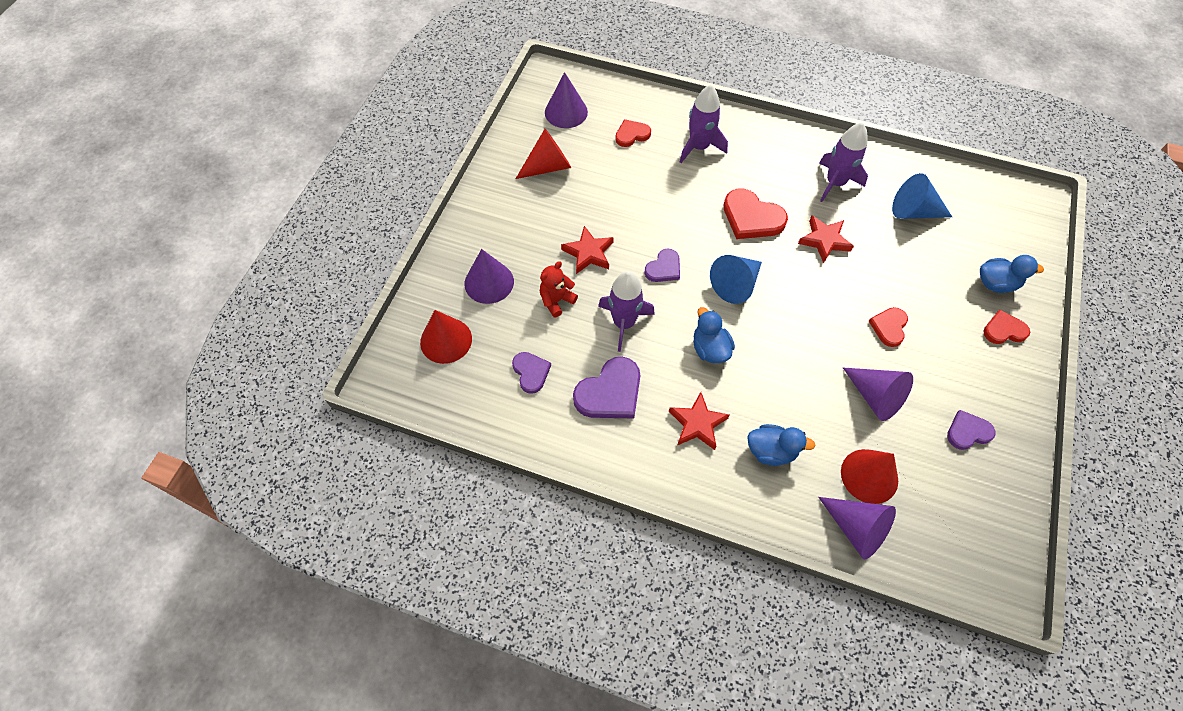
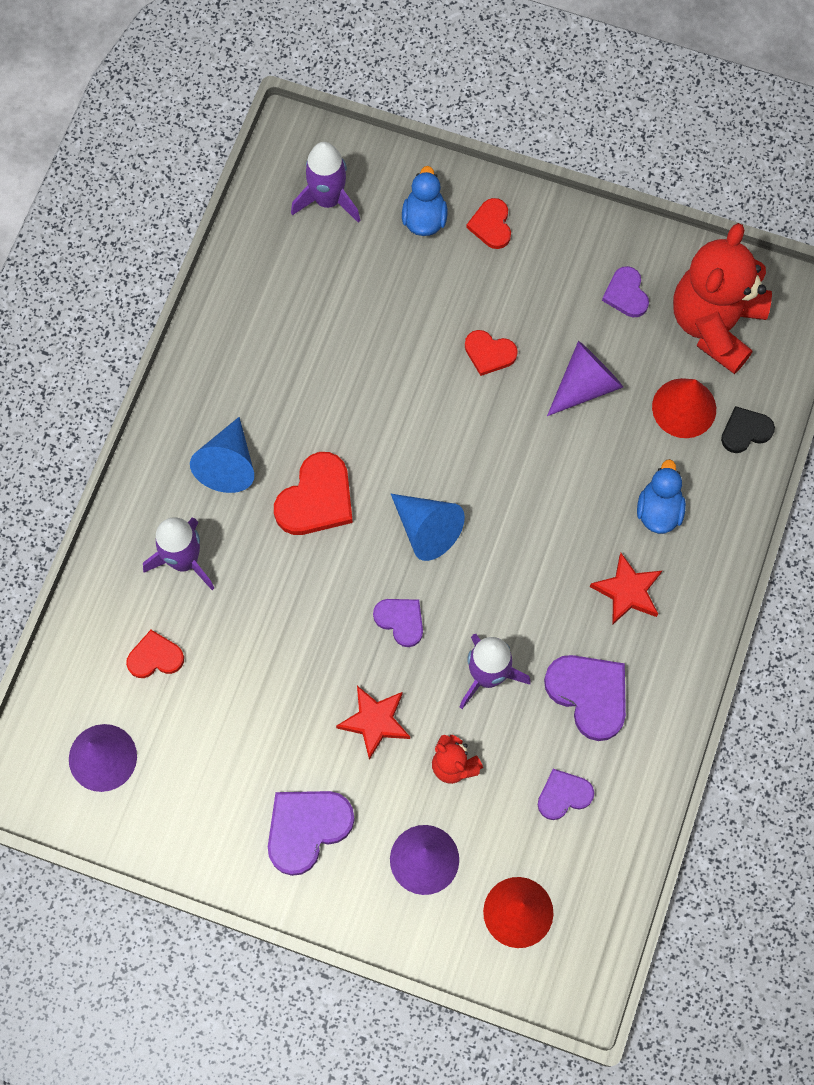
camera: 90 degrees left, 10 degrees up
(515, 215) = (306, 828): none -> purple heart
(548, 166) = (214, 782): red cone -> none
(632, 134) = (155, 657): red heart -> red heart turned 105 degrees clockwise
(710, 349) = (524, 569): blue duck -> none
(824, 240) = (356, 410): red star -> none
(835, 183) = (257, 382): purple rocket -> purple rocket (328, 200)
(856, 528) = (745, 431): purple cone -> black heart
(914, 211) = (309, 291): blue cone -> blue cone (228, 464)
(957, 507) = (715, 324): none -> red teddy bear

